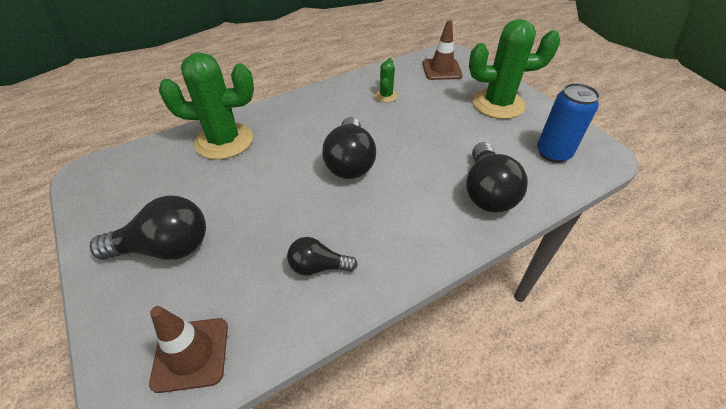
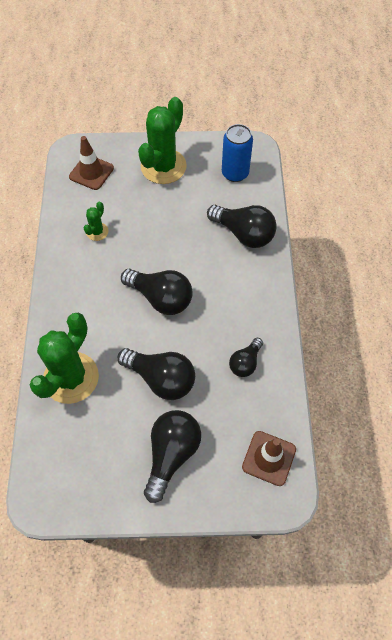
camera: 60 degrees left, 15 degrees up
(255, 201) = (161, 378): none -> black light bulb
(386, 96) = (97, 232): green cactus -> green cactus turned 75 degrees clockwise

